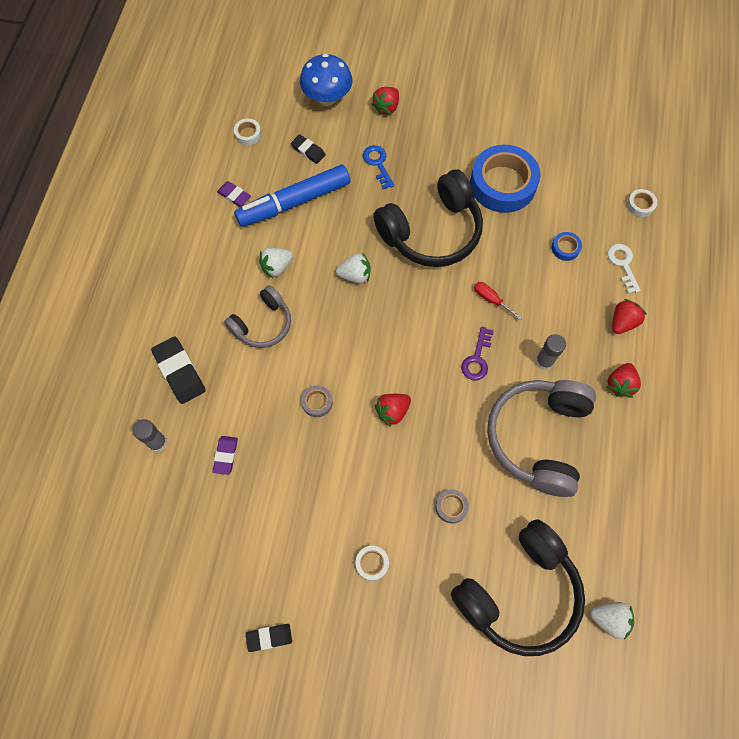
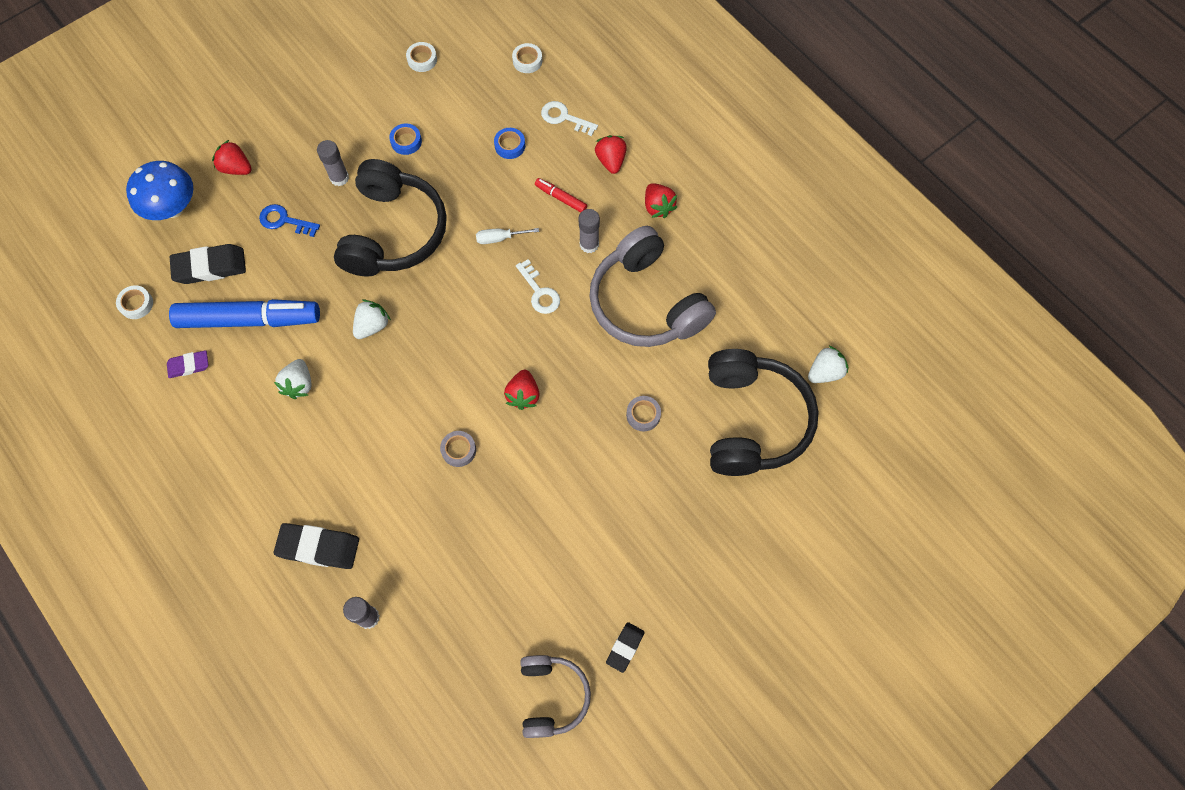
camera: 50 degrees left, 0 degrees up
(226, 456) = (436, 565): purple eraser -> none
(262, 324) = (342, 439): grey headphones -> grey headphones (552, 696)
(294, 202) = (249, 320): blue marker -> blue marker turned 105 degrees counterclockwise
(308, 151) = (210, 267): black eraser -> black eraser, size x1.69
(372, 563) = (635, 515): white tape -> white tape (422, 59)
(386, 107) = (236, 168): red strawberry -> red strawberry turned 135 degrees clockwise
(438, 168) = (339, 178): none -> grey glue stick
(477, 358) = (539, 292): purple key -> white key
(491, 300) = (499, 238): red screwdriver -> white screwdriver
(503, 184) = (406, 141): blue tape -> blue tape, size x0.41
(560, 313) = (561, 198): none -> red marker

